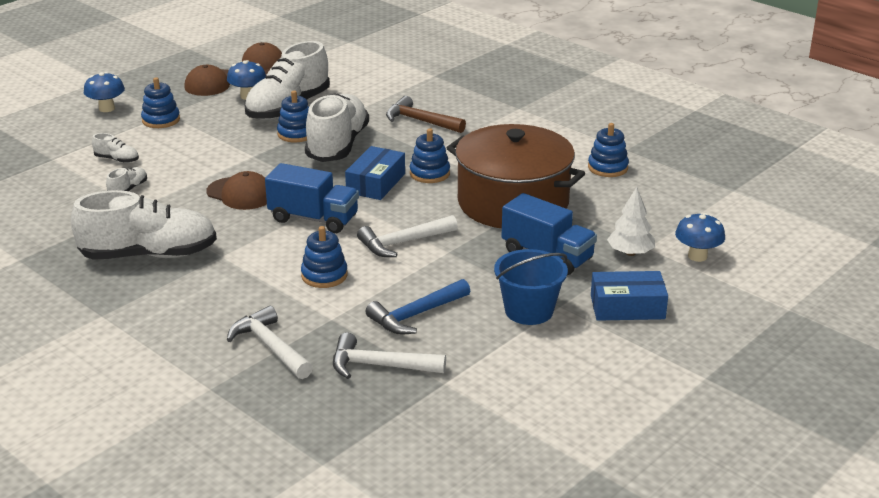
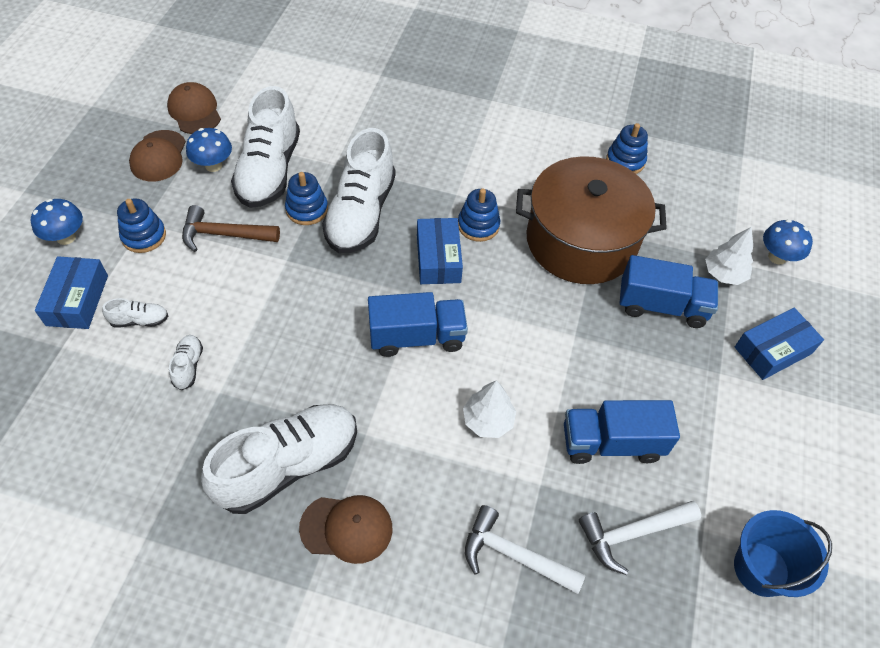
camera: 30 degrees left, 25 degrees up
(84, 140) = (77, 300): none -> blue box
(240, 194) = (316, 326): brown cap -> brown cap (346, 528)
(324, 275) = (488, 420): blue stacking toy -> white tree
(337, 145) = (361, 213): white shoe -> white shoe turned 150 degrees counterclockwise
(403, 243) = (526, 339): white hammer -> none
(416, 315) = (611, 443): blue hammer -> blue truck
(420, 121) = (415, 149): brown hammer -> brown hammer (223, 234)
(529, 311) = (700, 391): blue bucket -> blue bucket (761, 569)

